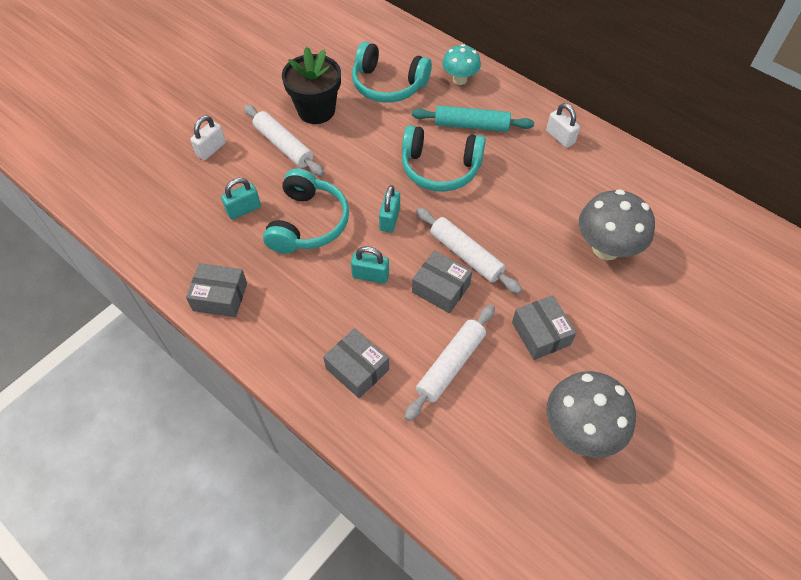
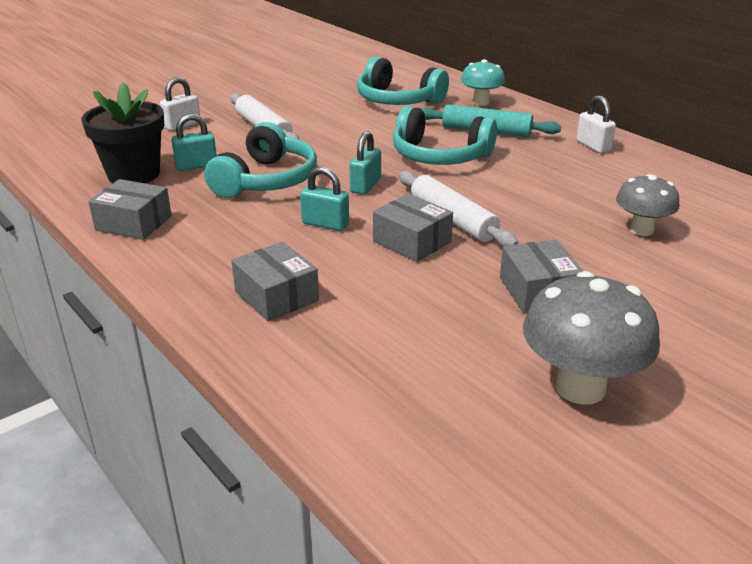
camera: 10 degrees right, 25 degrees down
(316, 110) = (310, 110): black flower pot -> black flower pot (134, 174)
(451, 365) = (404, 305): white rolling pin -> none
(606, 248) = (641, 230): grey mushroom -> grey mushroom, size x0.63

